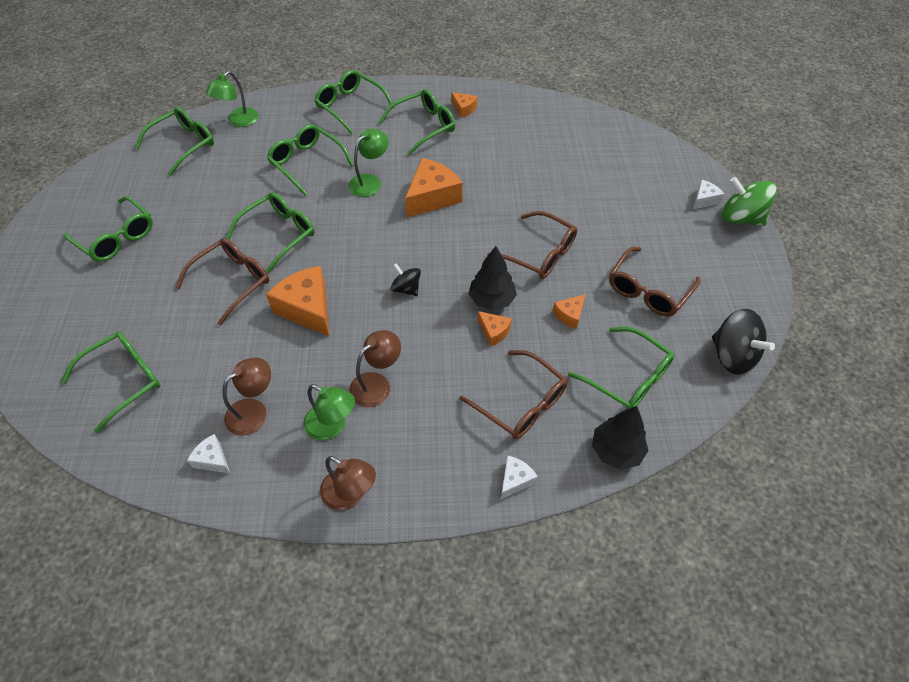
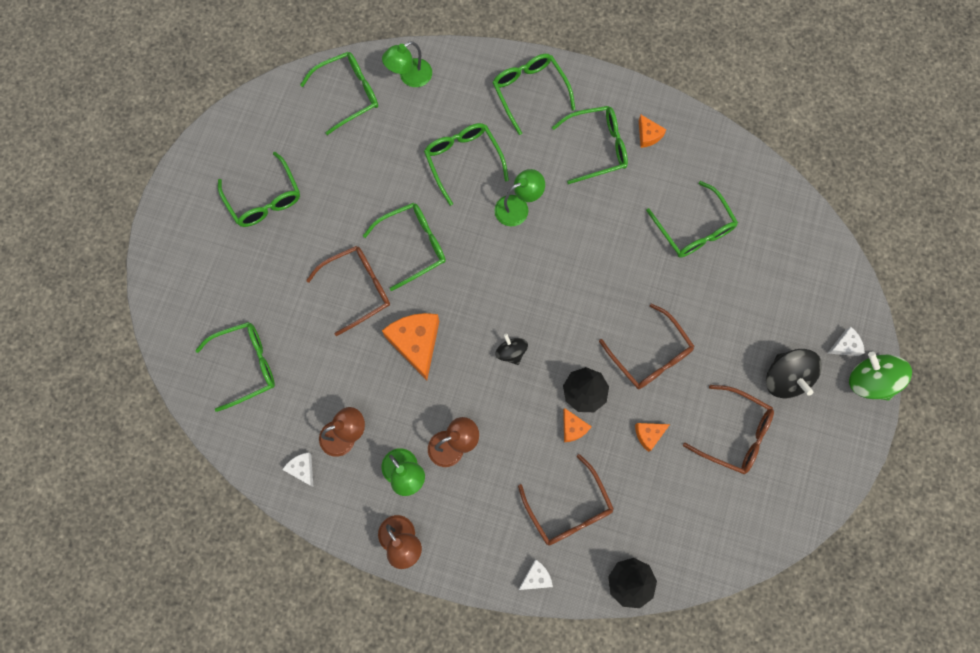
camera: 20 degrees right, 20 degrees up
(432, 197) = (572, 248): orange cheese -> none
(628, 378) = (672, 518): green glasses -> green glasses (694, 229)
(648, 290) = (734, 434): brown glasses -> brown glasses turned 120 degrees counterclockwise
(732, 356) = (777, 530): black spinning top -> black spinning top (786, 378)

